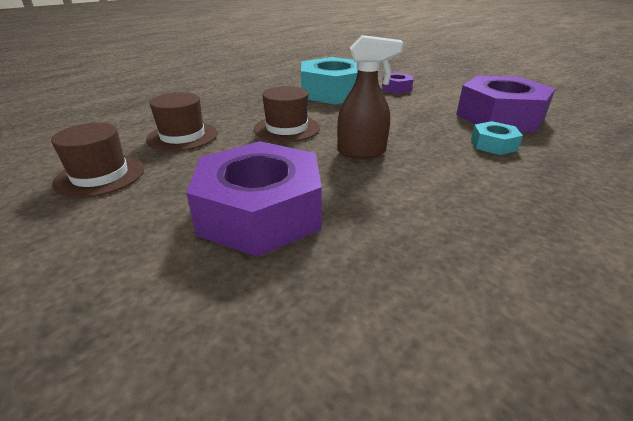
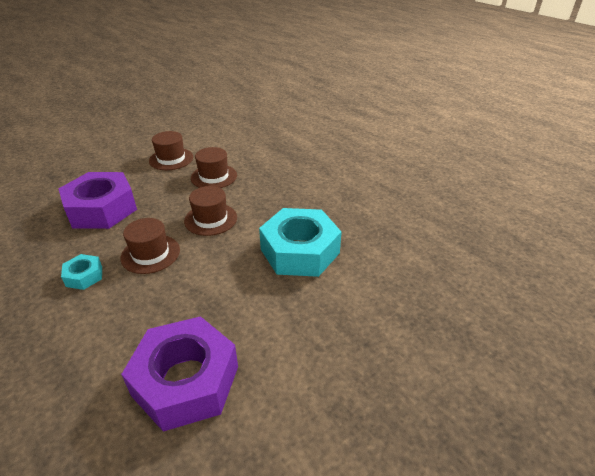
camera: 95 degrees right, 5 degrees up
(362, 152) = (150, 254): brown spray bottle -> brown hat
(396, 88) = (308, 306): purple nut -> none
(493, 144) = (122, 342): turquoise nut -> turquoise nut (84, 276)

